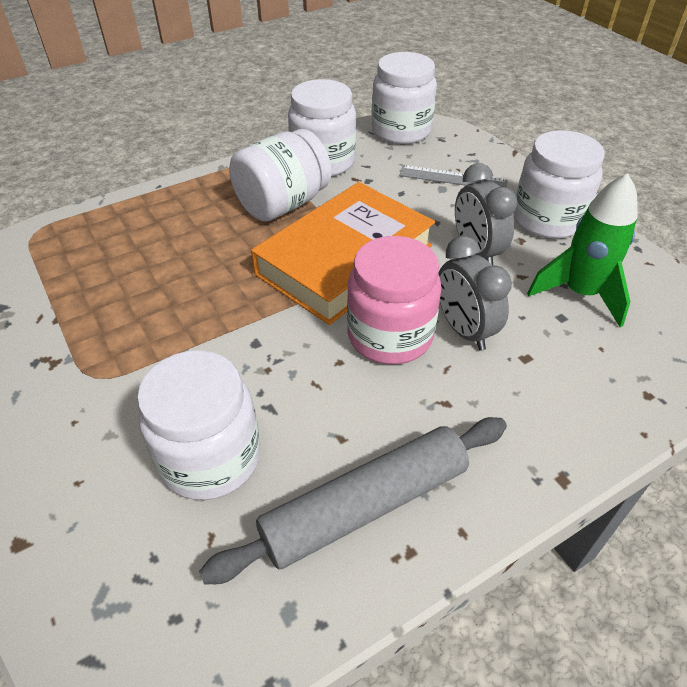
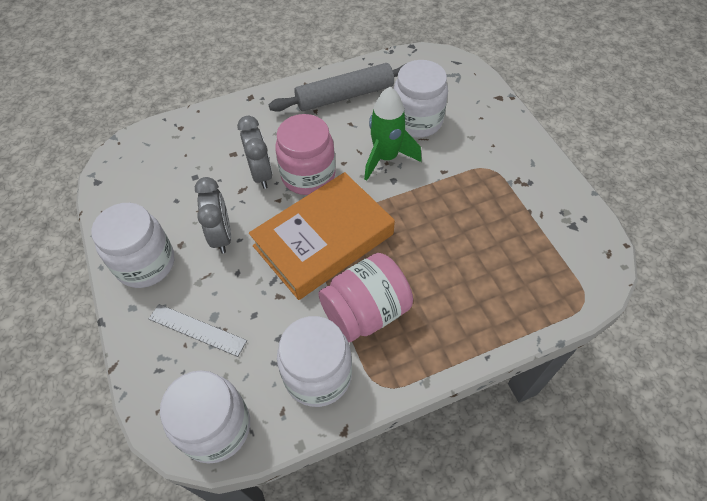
camera: 170 degrees left, 10 degrees up
(283, 204) = (366, 312): white jar -> pink jar
(580, 293) = (171, 192): green rocket -> green rocket (386, 158)

